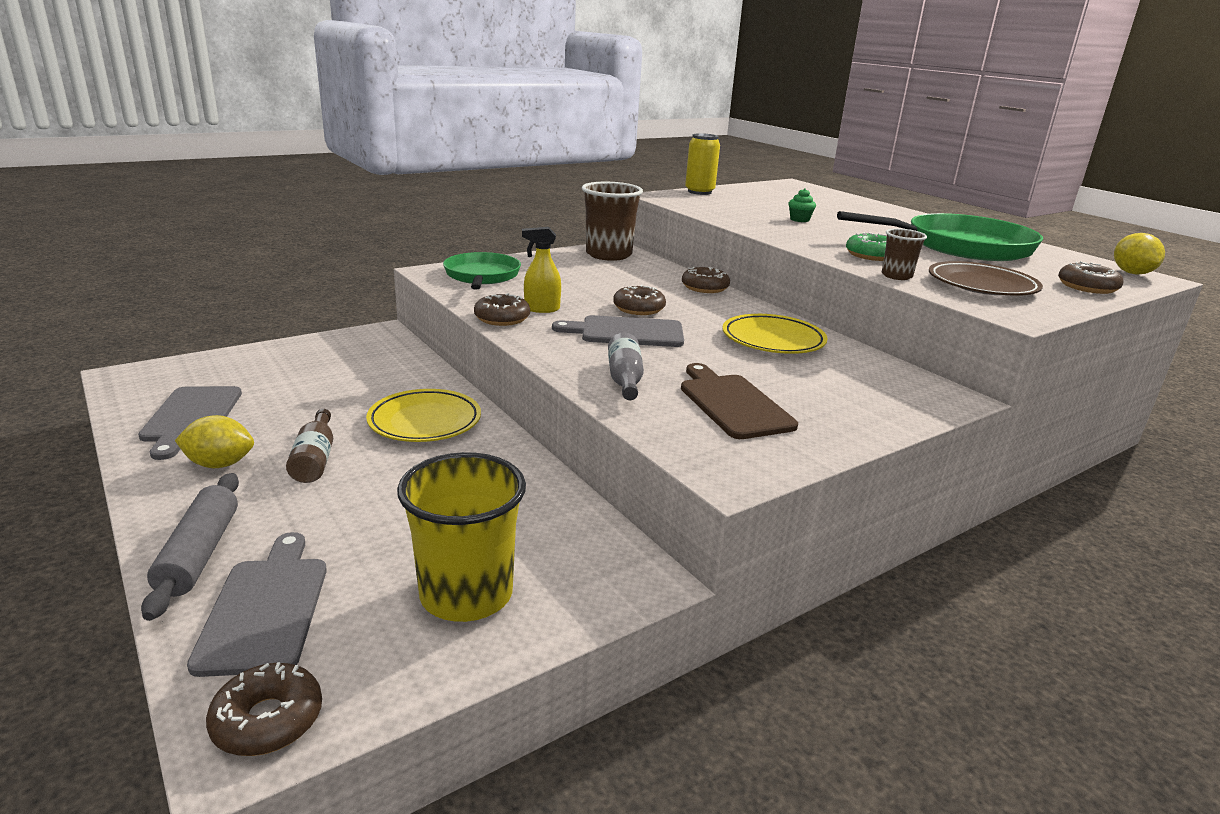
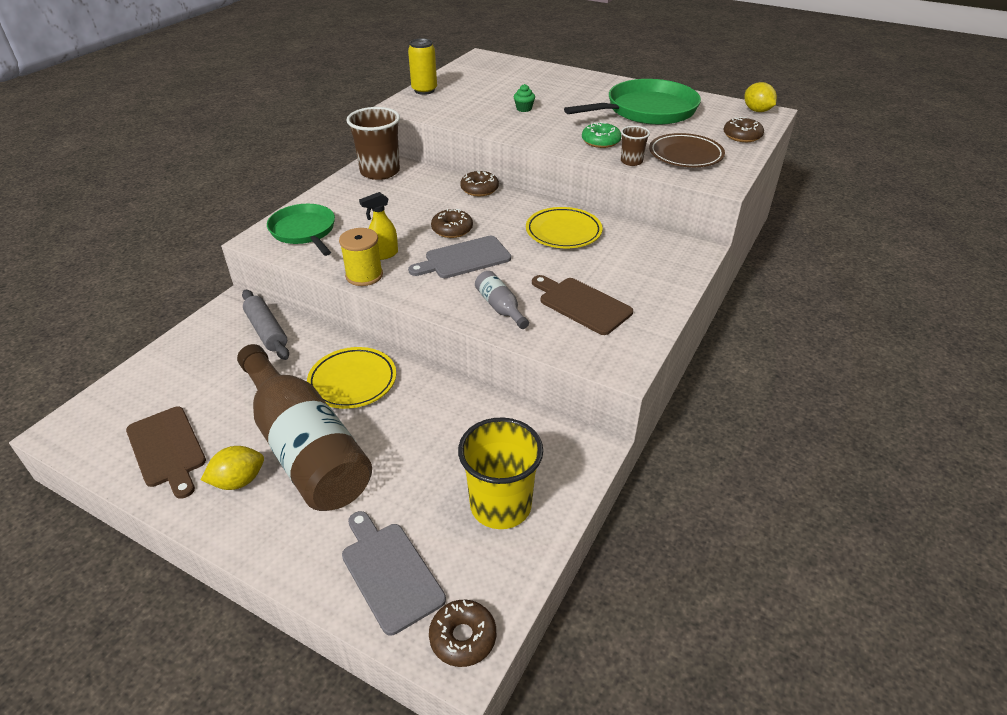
camera: 25 degrees left, 15 degrees up
(191, 417) = (167, 449): grey cutting board -> brown cutting board
(199, 554) = (304, 556): grey rolling pin -> grey rolling pin (266, 331)
(315, 459) = (305, 446): brown bottle -> brown bottle, size x2.47
(502, 318) = (364, 275): brown donut -> yellow spool

